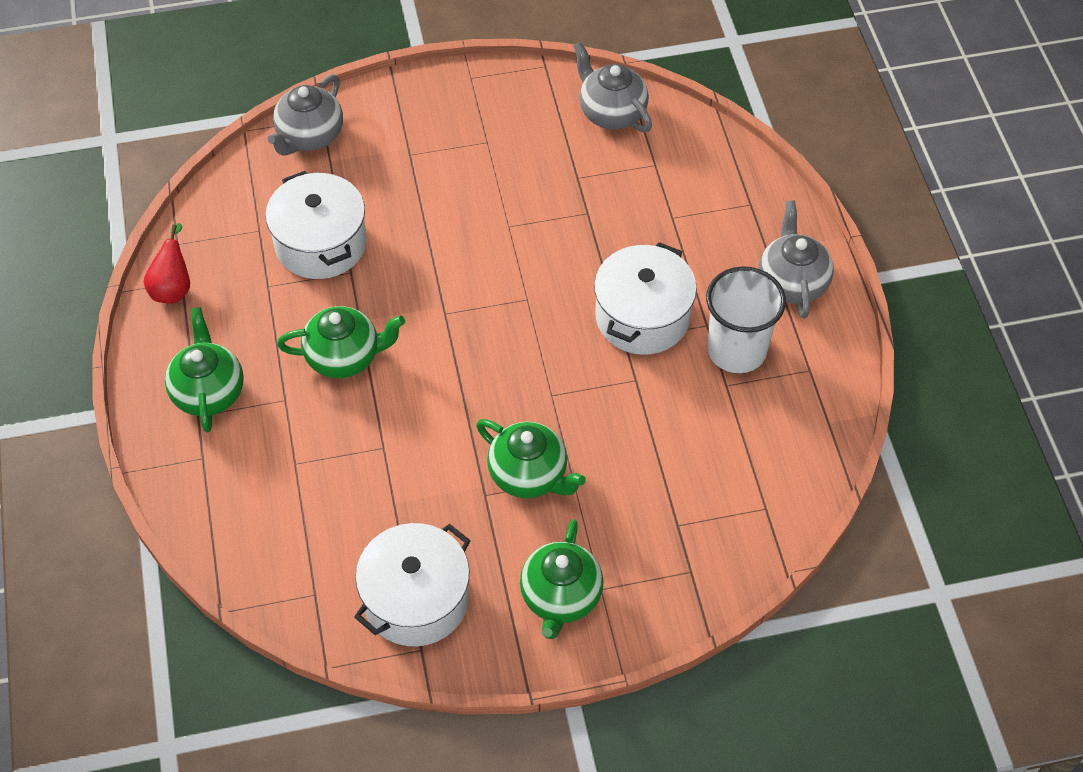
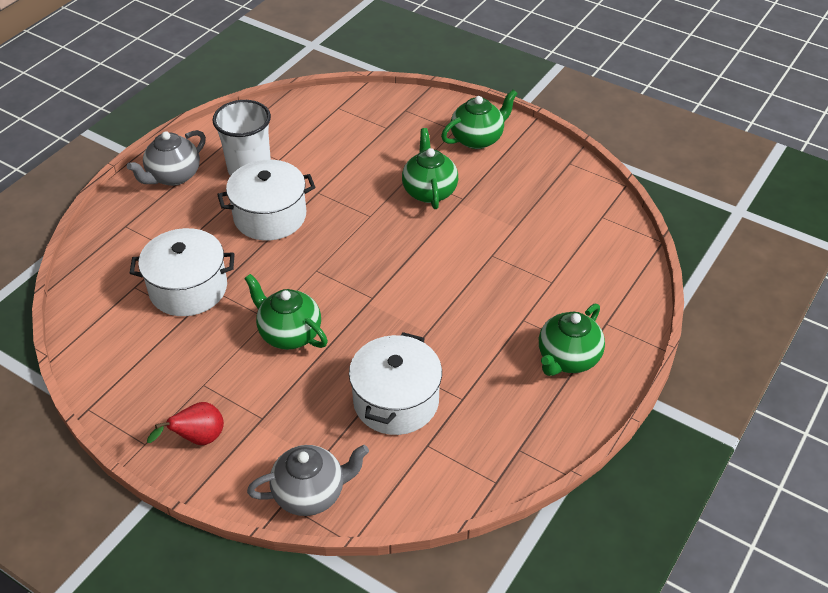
camera: 135 degrees left, 10 degrees down
(173, 288) = (529, 449): red pear -> red pear (198, 439)
(345, 357) = (460, 317): green teapot -> green teapot (289, 333)
(416, 599) = (550, 182): white pot -> white pot (188, 288)
(611, 113) = (104, 339): grey teapot -> none

